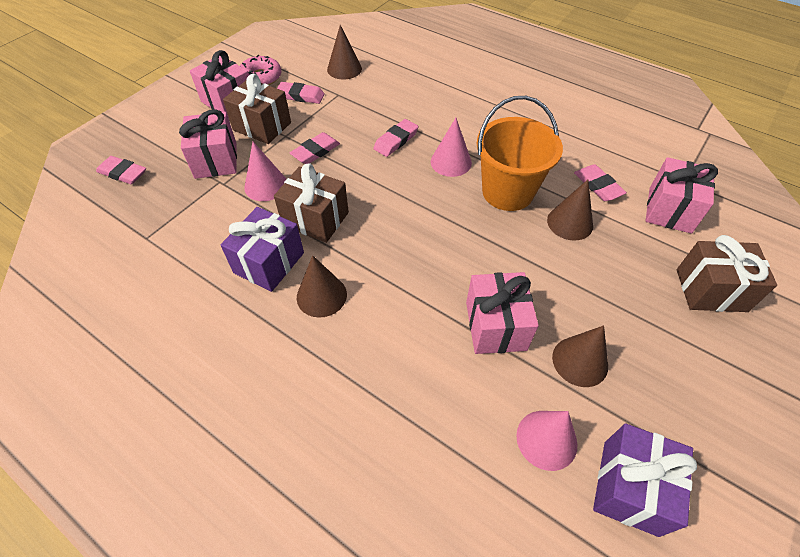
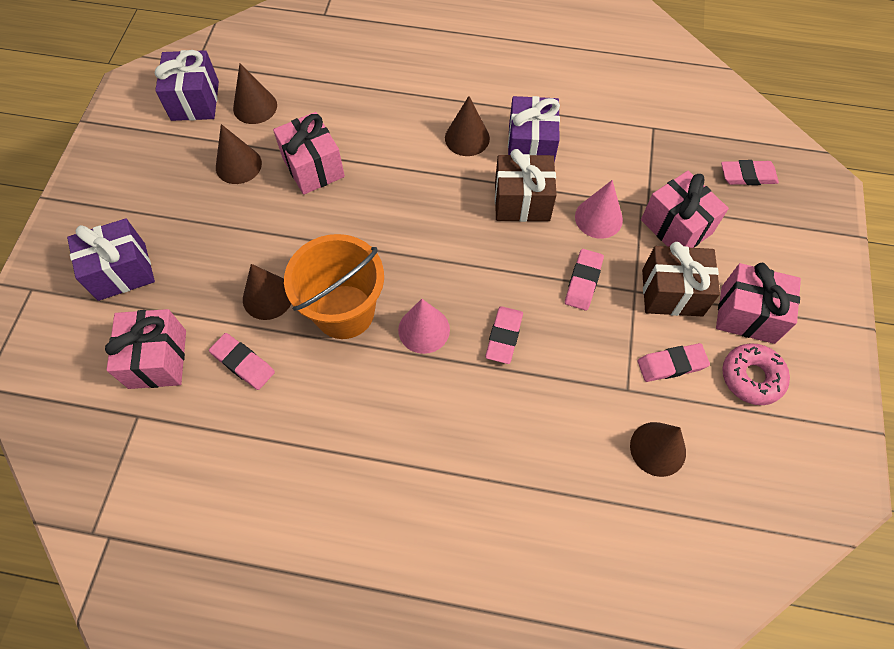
camera: 155 degrees right, 10 degrees up
(546, 439) = (255, 107): pink cone -> brown cone
(711, 290) = (122, 271): brown gift -> purple gift

